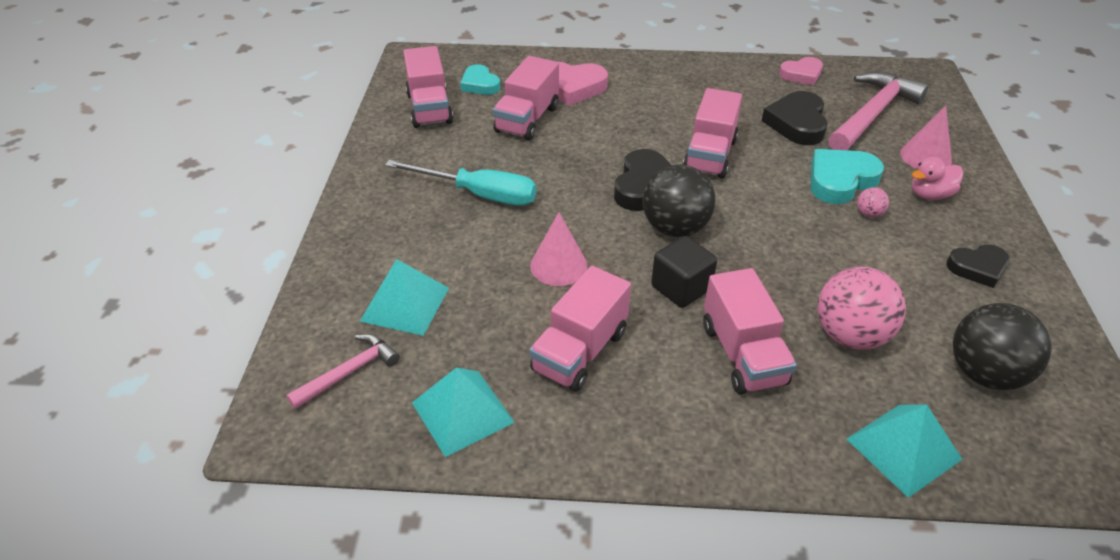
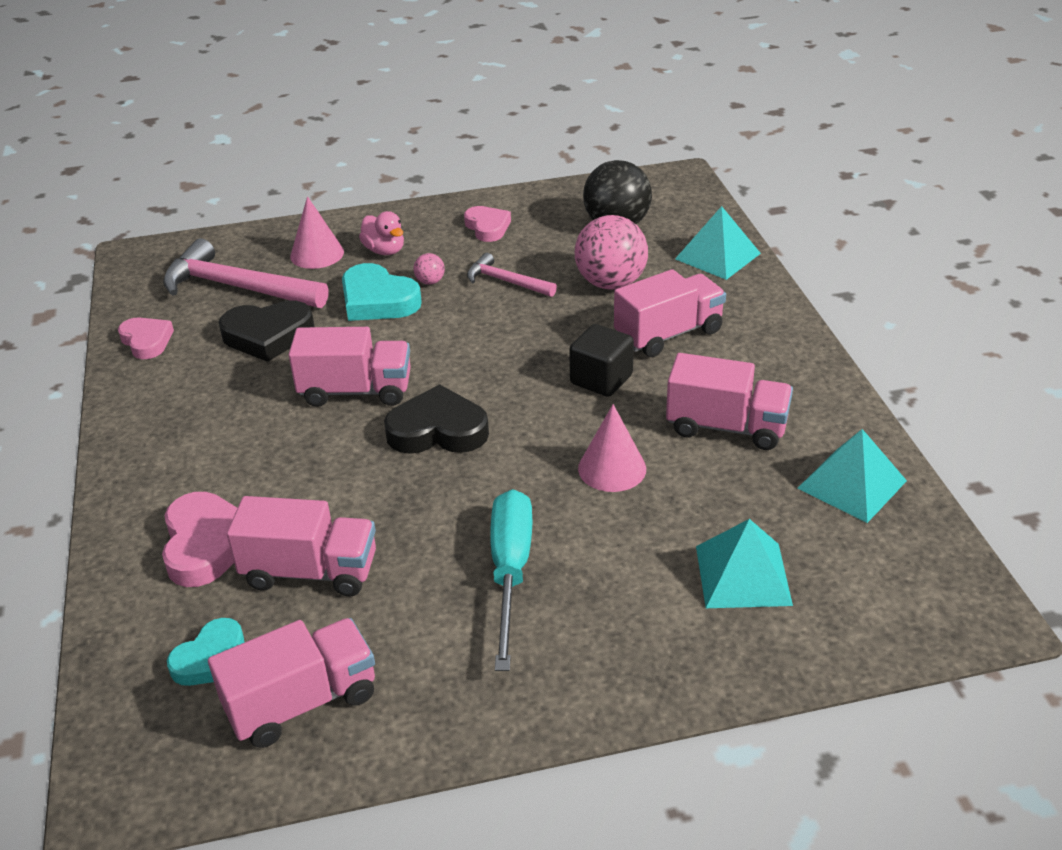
camera: 105 degrees left, 5 degrees down
(349, 372) = (866, 585): pink hammer -> pink hammer (506, 281)
(675, 228) = (507, 397): black ball -> none
(978, 268) = (487, 227): black heart -> pink heart

